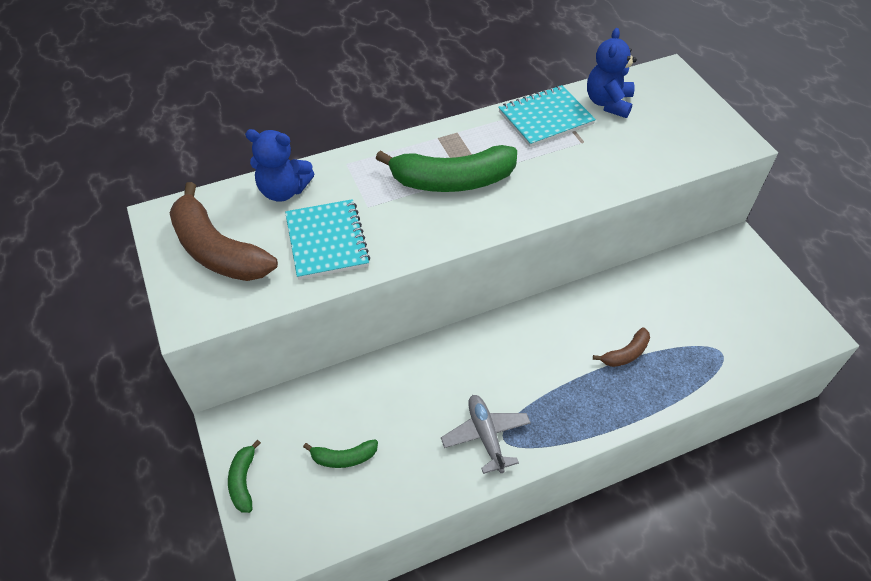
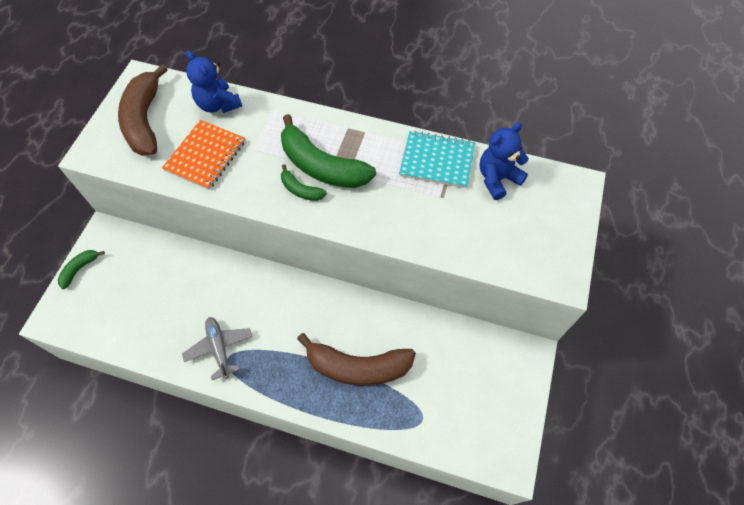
camera: 40 degrees right, 10 degrees up
(327, 241) = (205, 156): turquoise notebook -> orange notebook
(344, 458) = (136, 297): green banana -> green banana (300, 190)
(486, 436) = (219, 348): grey plane -> grey plane turned 45 degrees counterclockwise
(626, 354) = (357, 367): brown banana -> brown banana, size x2.09

